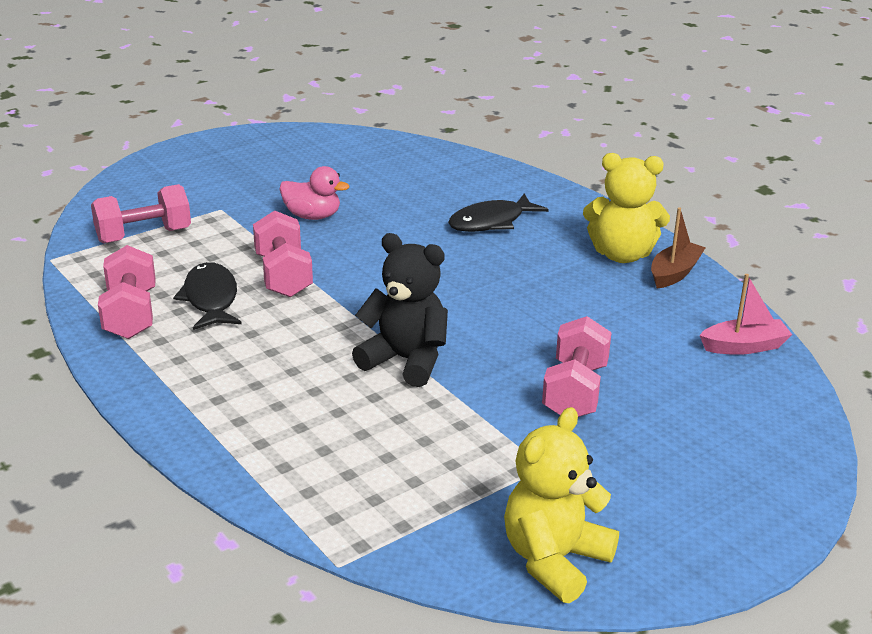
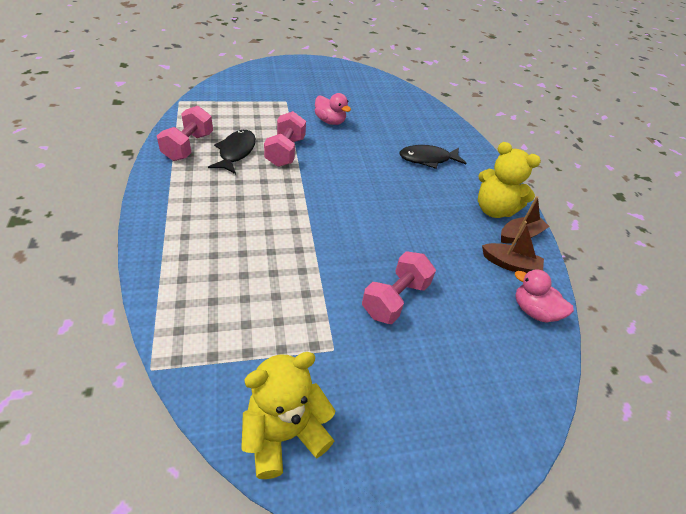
camera: 20 degrees right, 15 degrees up
(144, 236) = (235, 103): pink dumbbell -> none
(406, 360) = (308, 233): black teddy bear -> none
(685, 308) = (510, 264): none -> brown boat
(744, 346) = (533, 311): pink boat -> pink duck

